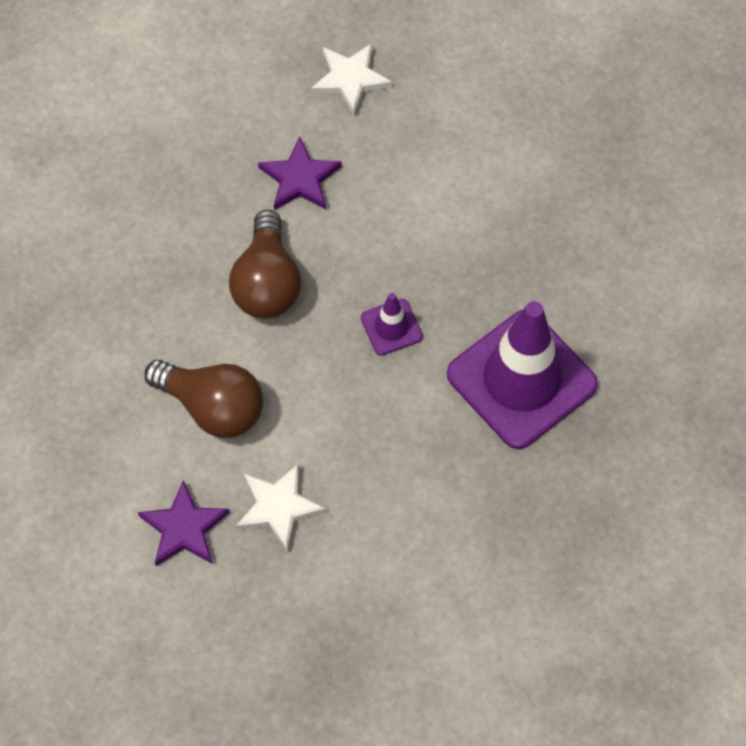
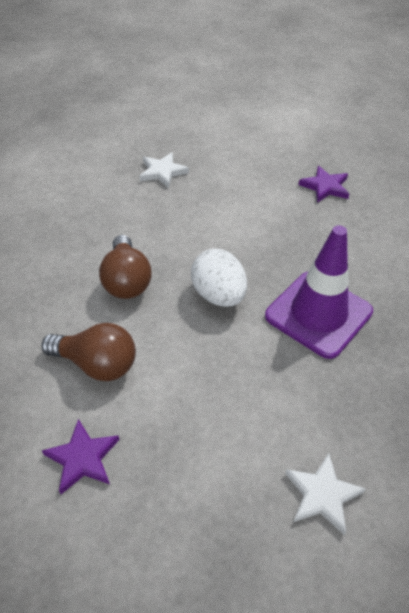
camera: 10 degrees left, 15 degrees down
(279, 507) = (159, 429): white star -> white star (322, 495)
(300, 179) = (140, 222): purple star -> purple star (325, 187)
(391, 327) = (219, 295): purple traffic cone -> white egg

